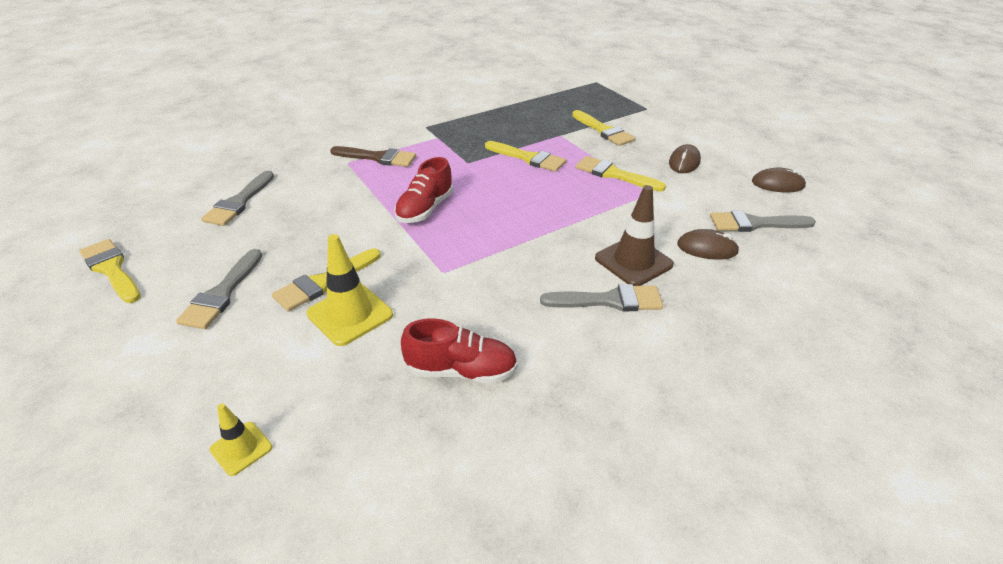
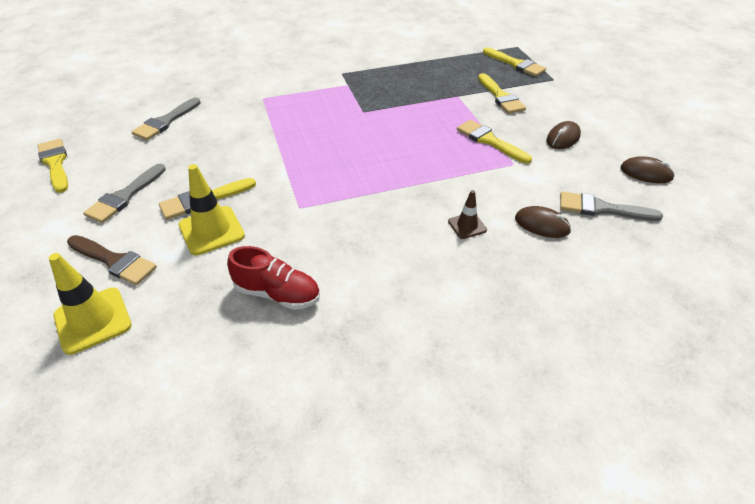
camera: 15 degrees right, 5 degrees up
(241, 448) = (93, 320): yellow traffic cone -> yellow traffic cone, size x1.76
(378, 157) = (290, 97): brown brush -> brown brush (114, 261)
(425, 209) = (308, 149): red shoe -> none
(528, 158) = (418, 114): yellow brush -> yellow brush (516, 64)
(609, 300) = (428, 257): grey brush -> none
(633, 261) = (467, 226): brown traffic cone -> brown traffic cone, size x0.57

